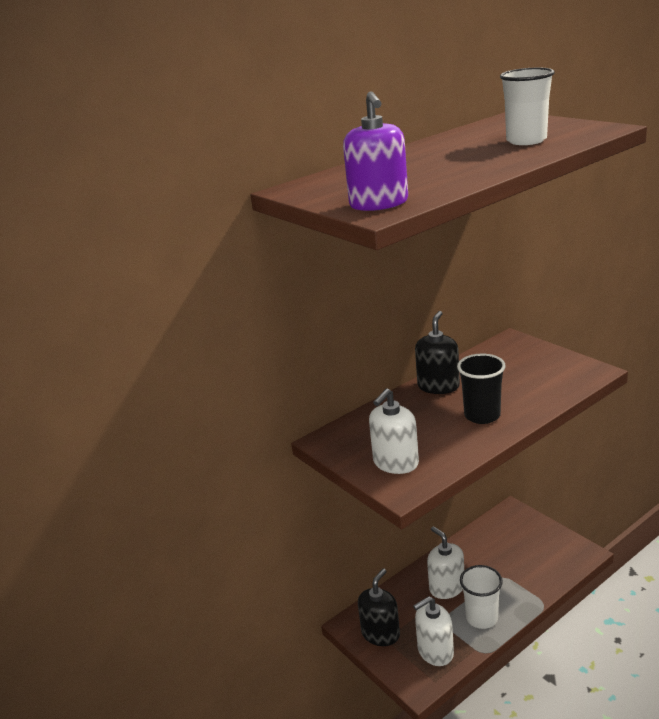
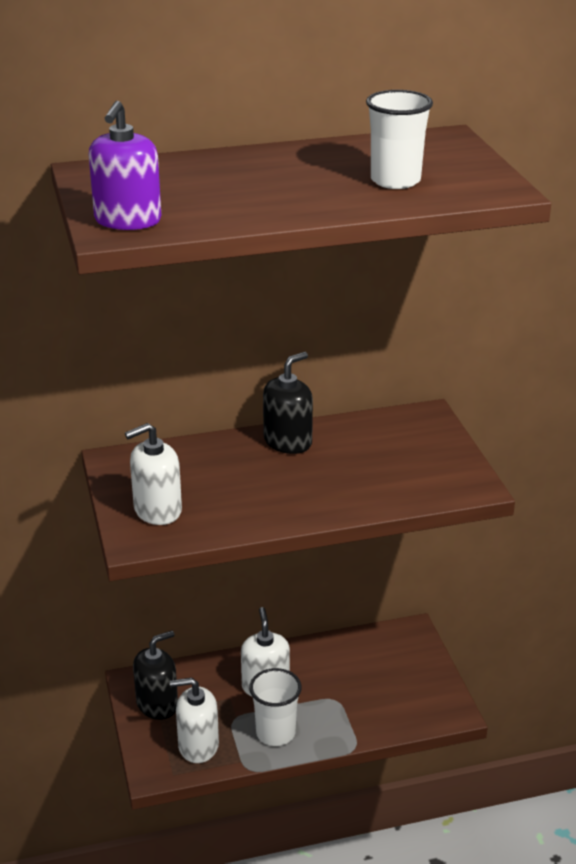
camera: 20 degrees right, 5 degrees up
(482, 415) = (296, 492): black cup -> none

